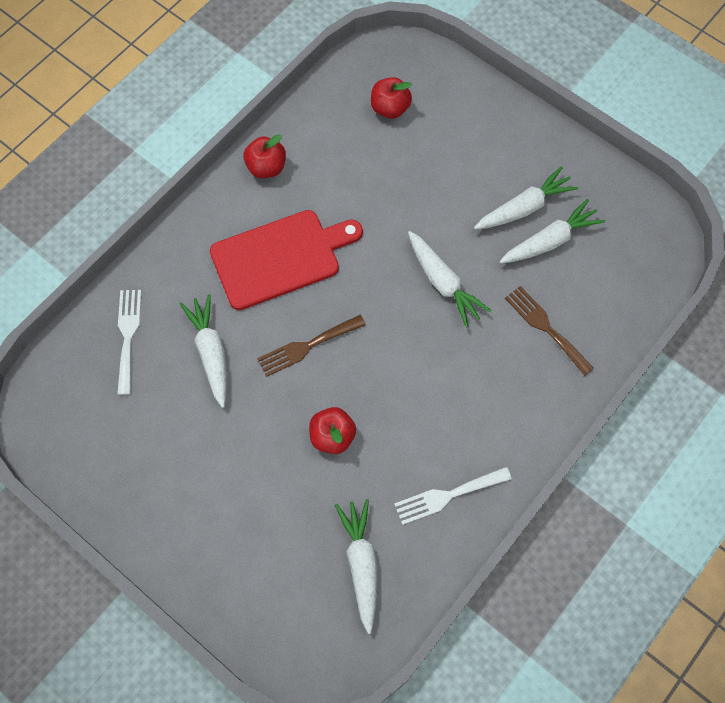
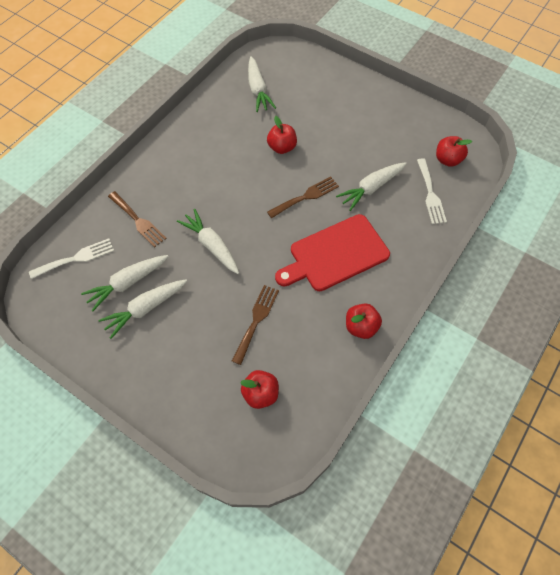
camera: 175 degrees right, 5 degrees down
(83, 392) = (447, 160): none -> red apple
(211, 352) = (371, 188): white carrot -> white carrot turned 75 degrees clockwise
(389, 184) = (256, 320): none -> brown fork
(447, 496) = (208, 123): white fork -> white fork (76, 258)

